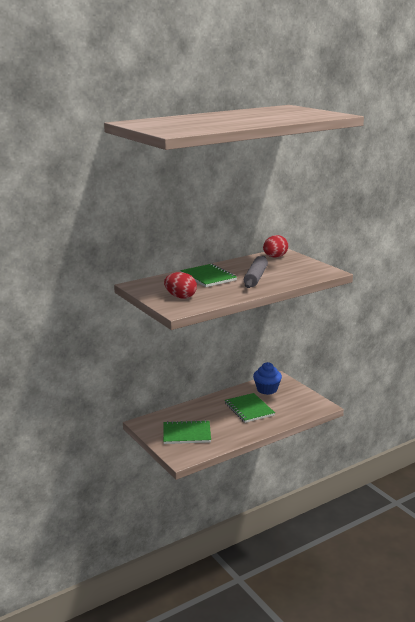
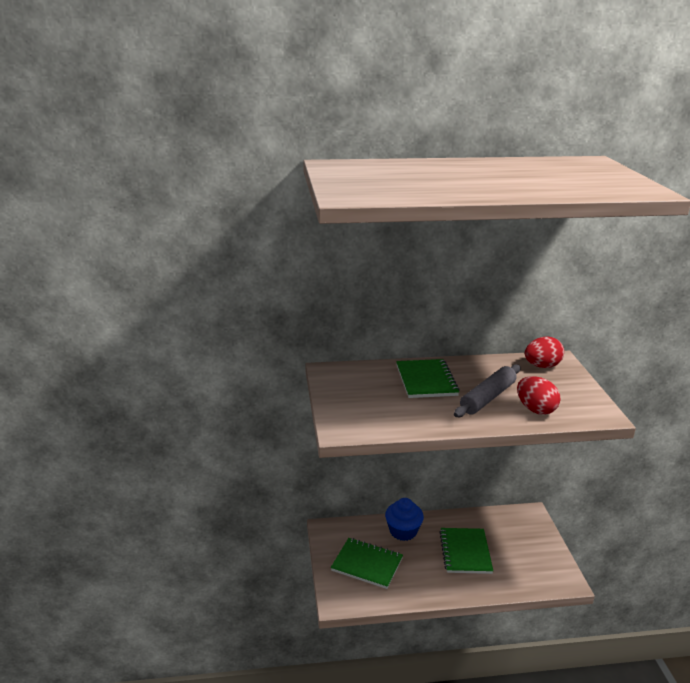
camera: 25 degrees right, 5 degrees up
(180, 297) = (364, 407): red egg -> red egg (535, 409)
(267, 389) = (506, 527): blue cupcake -> blue cupcake (403, 531)

